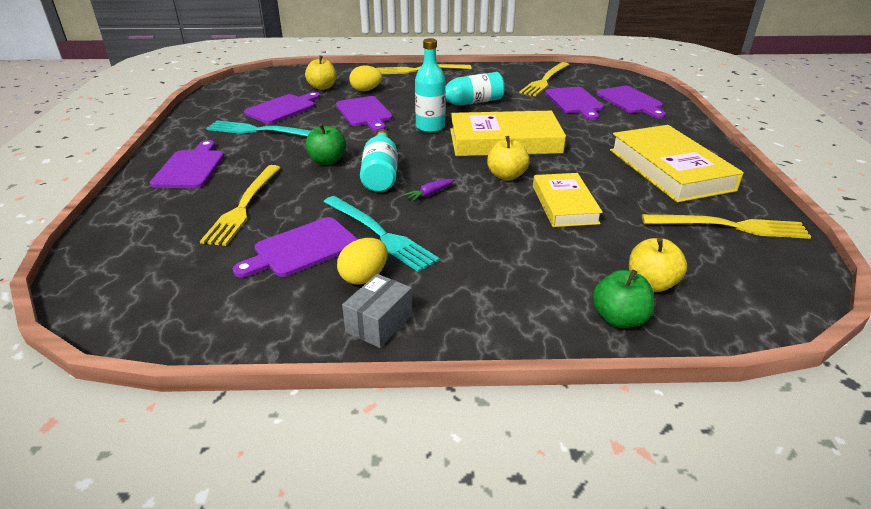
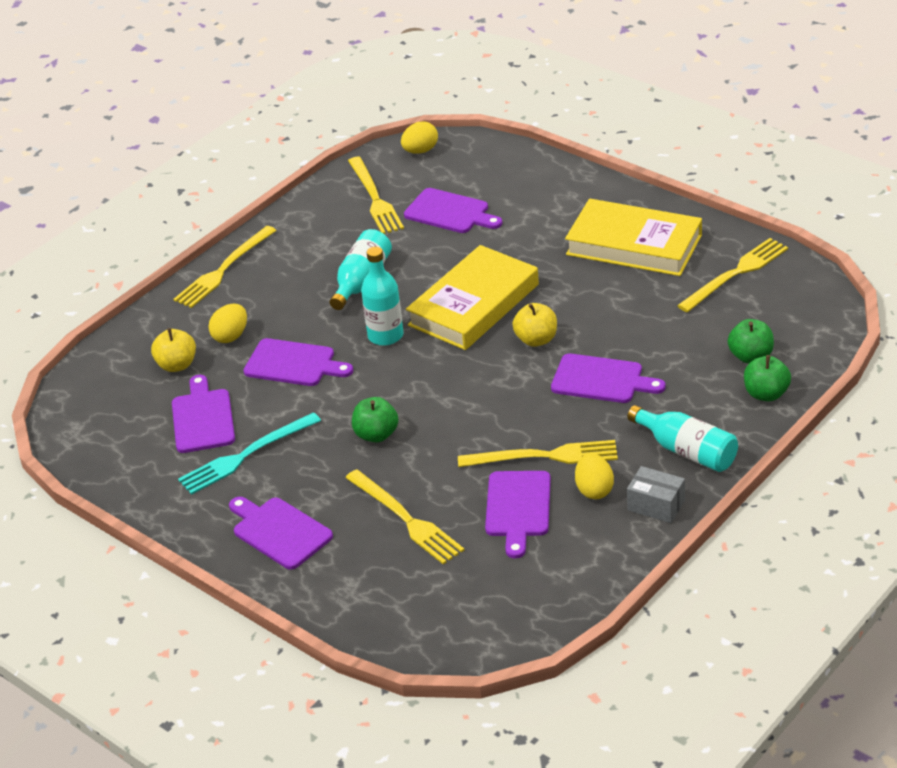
camera: 45 degrees left, 5 degrees up
(379, 234) = (544, 456): turquoise fork -> yellow fork
(379, 323) = (656, 505): grey box -> grey box turned 45 degrees counterclockwise
(380, 173) = (442, 411): turquoise bottle -> turquoise bottle (687, 451)
(430, 194) = (514, 399): purple carrot -> none
(564, 204) = (616, 335): yellow book -> none
(608, 76) = (420, 151): none -> yellow egg
(631, 101) = (494, 177): purple cutting board -> purple cutting board (601, 380)
(651, 283) = (751, 356): yellow apple -> green apple

